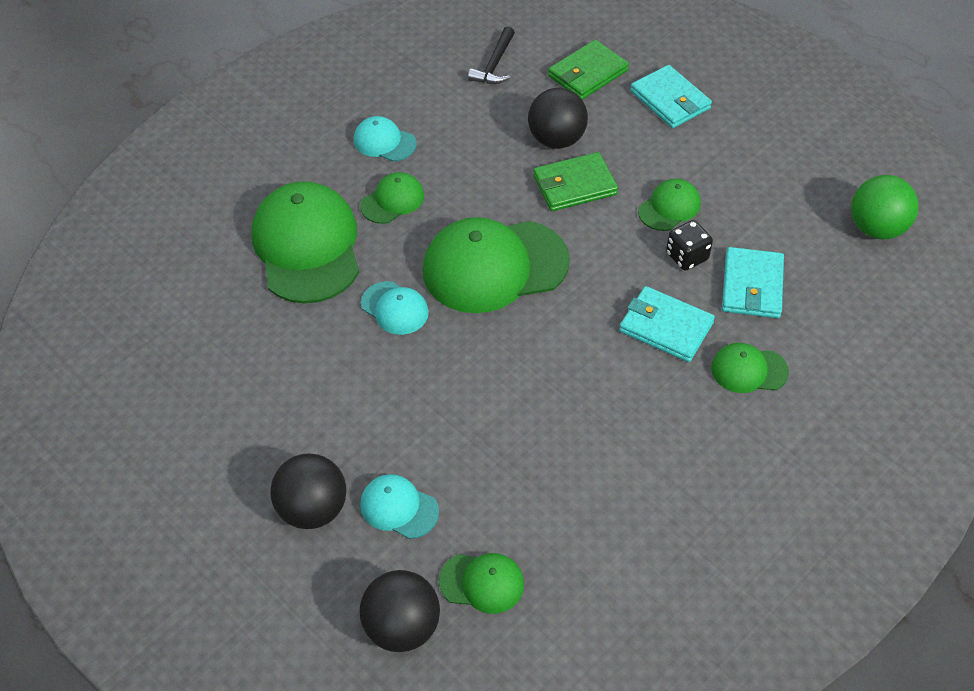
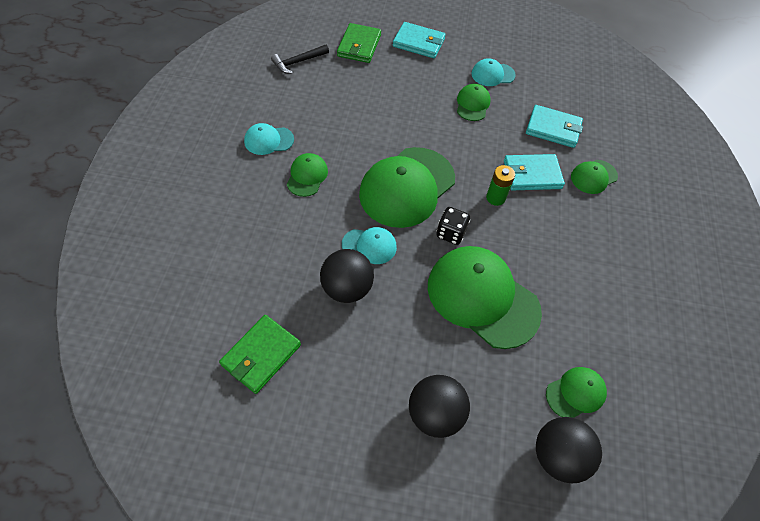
camera: 40 degrees left, 5 degrees up
(307, 246) = (275, 234): green cap -> green cap (482, 298)
(399, 508) = (486, 377): turquoise cap -> turquoise cap (492, 74)
(495, 64) = (298, 62): black hammer -> black hammer turned 75 degrees clockwise
(556, 140) = (375, 92): black ball -> black ball (347, 288)
(574, 185) = (410, 115): green wallet -> green wallet (261, 355)
(591, 330) = (495, 198): none -> green battery
(687, 257) = (506, 128): black dice -> black dice (450, 233)
(752, 286) = (553, 129): turquoise wallet -> turquoise wallet turned 45 degrees counterclockwise
(876, 228) = (582, 68): green ball -> none

